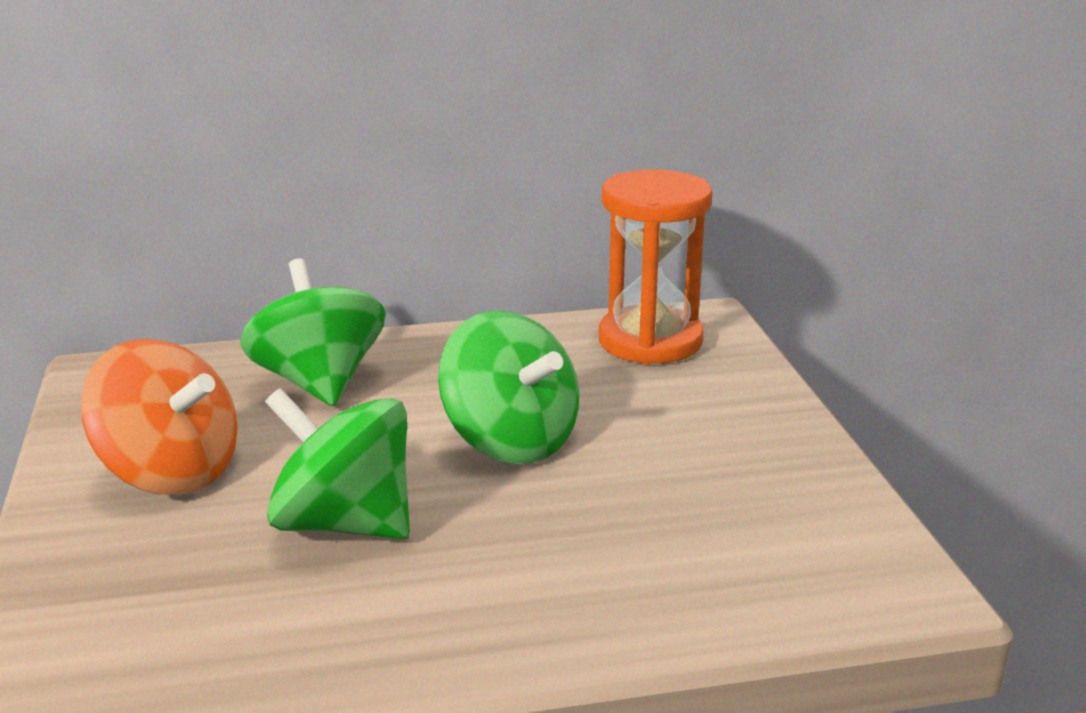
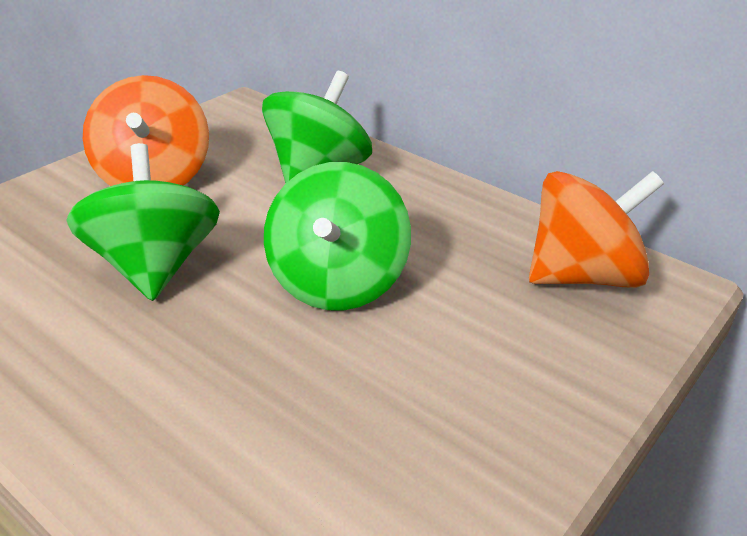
camera: 50 degrees right, 10 degrees up
(650, 341) = (582, 275): orange hourglass -> orange spinning top

